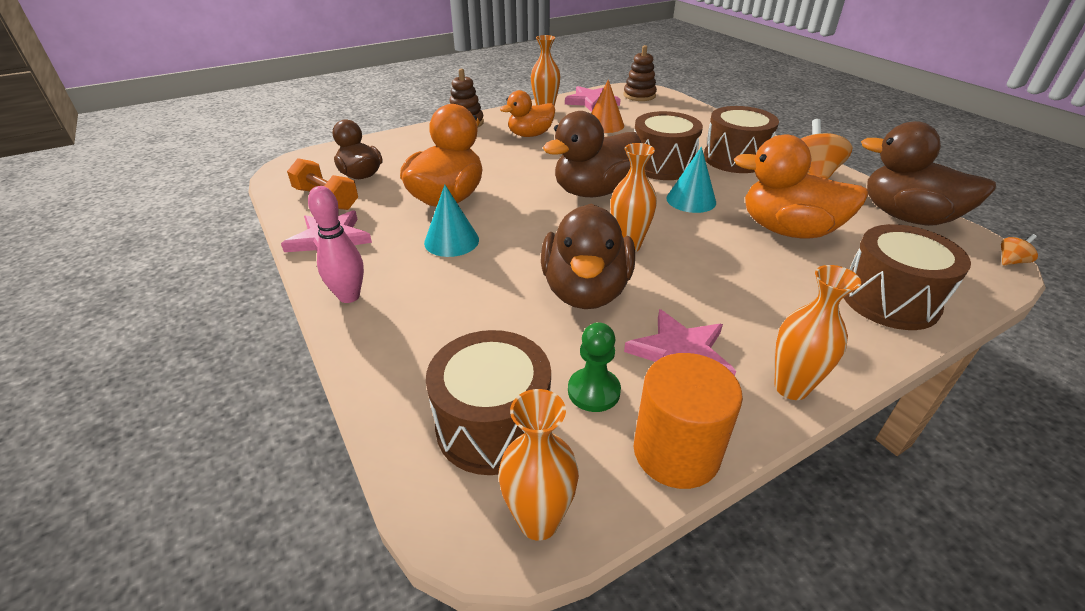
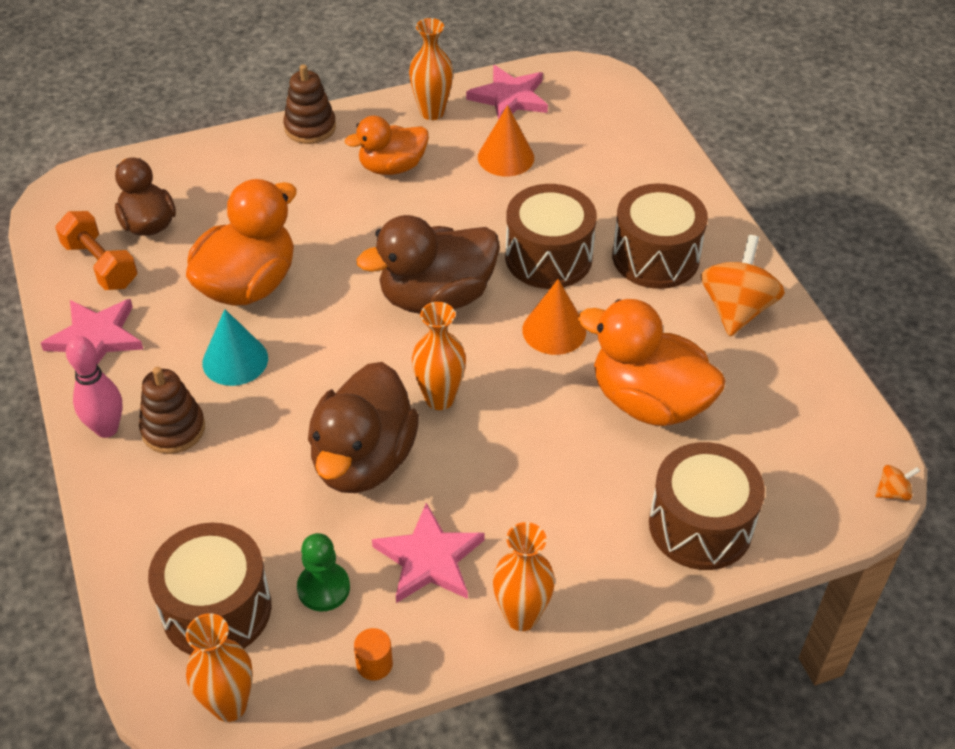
camera: 10 degrees right, 10 degrees up
(639, 95) = (588, 90): brown stacking toy -> brown stacking toy (173, 429)
(676, 452) = (374, 664): orange cylinder -> orange cylinder, size x0.45
(691, 200) = (554, 330): turquoise cone -> orange cone
(907, 217) = (817, 401): brown duck -> none

